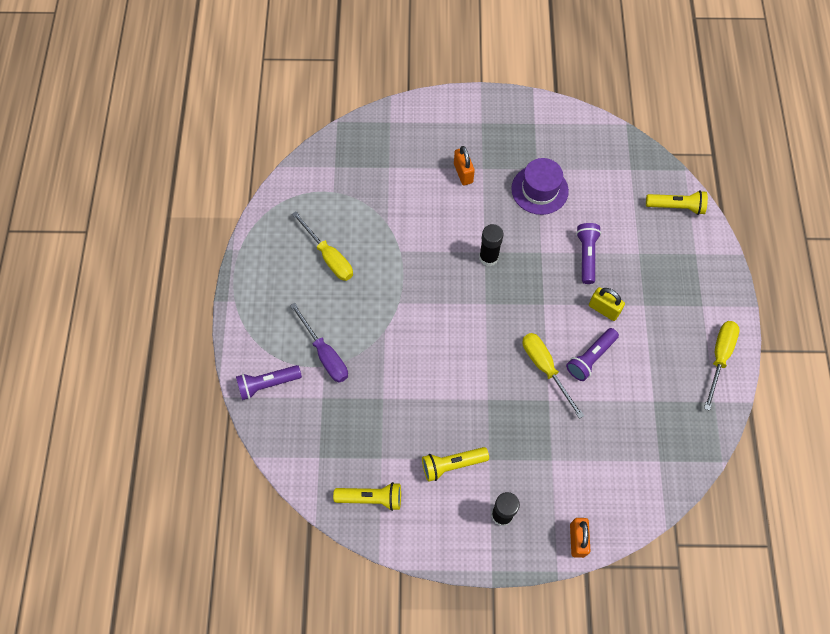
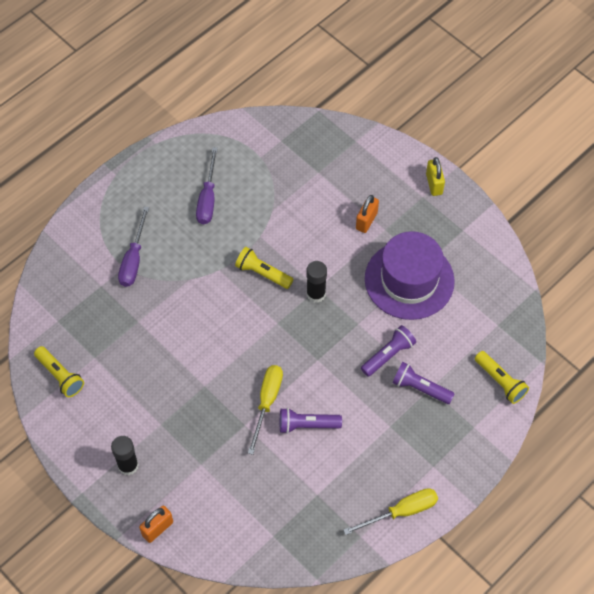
camera: 45 degrees right, 5 degrees down
(267, 384) = (77, 246): purple flashlight -> purple flashlight (420, 388)
(329, 257) = (208, 198): yellow screwdriver -> purple screwdriver
(452, 464) = (133, 404): yellow flashlight -> yellow flashlight (263, 273)
(539, 190) = (409, 280): purple hat -> purple hat, size x1.54
(603, 309) = (356, 402): yellow padlock -> yellow padlock (434, 184)

